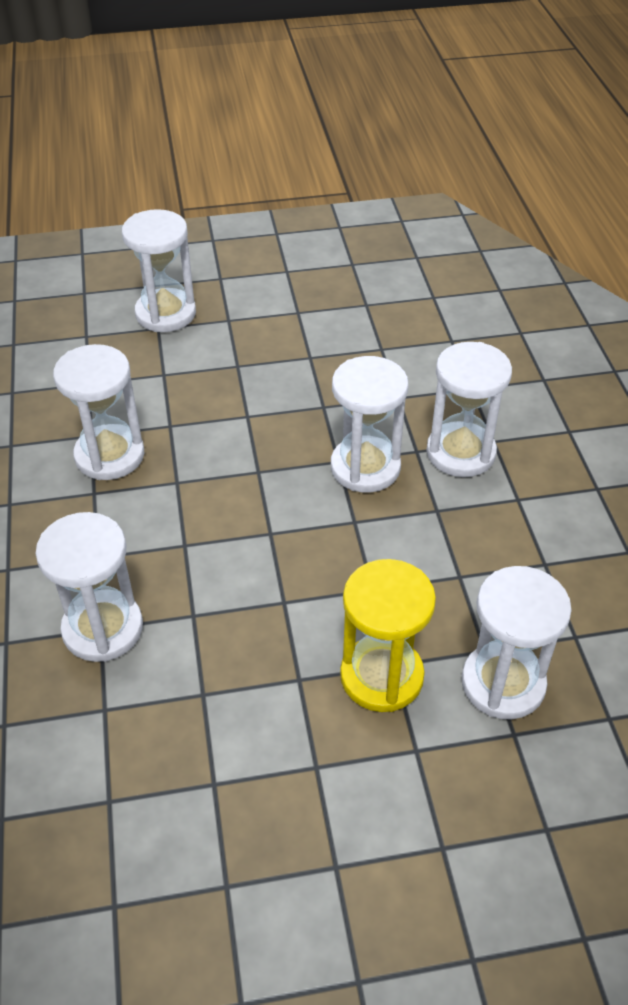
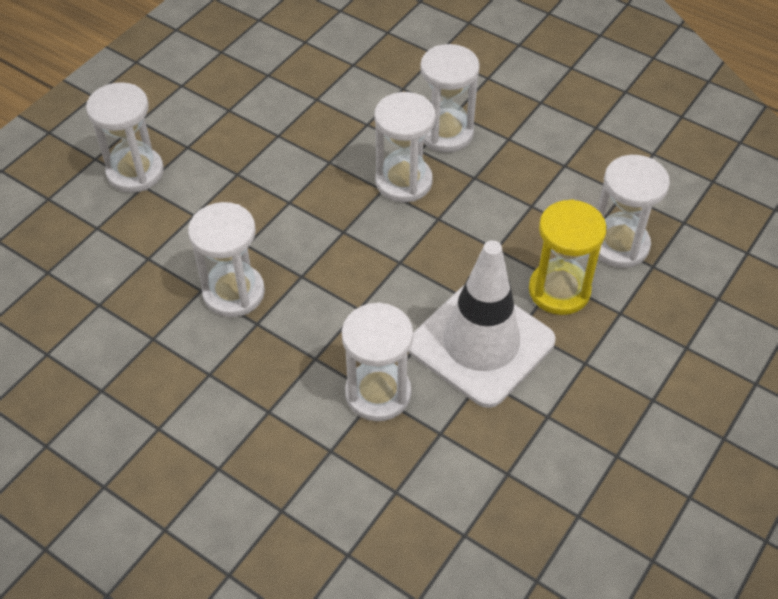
camera: 45 degrees left, 5 degrees up
(243, 662) = (481, 344): none -> white traffic cone

